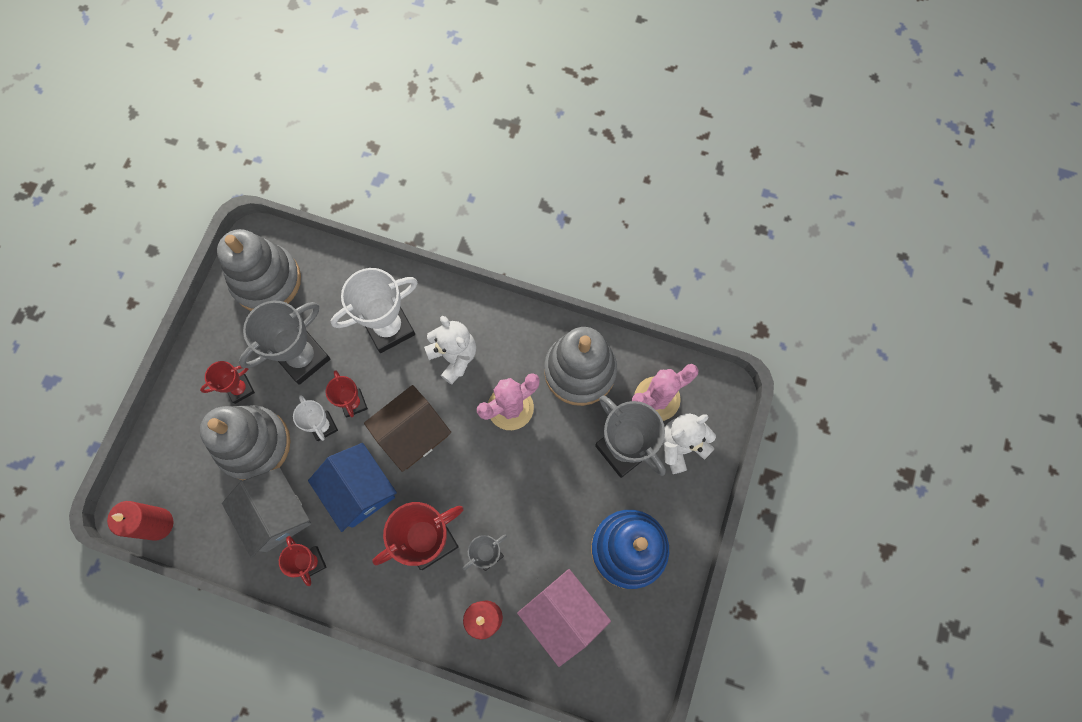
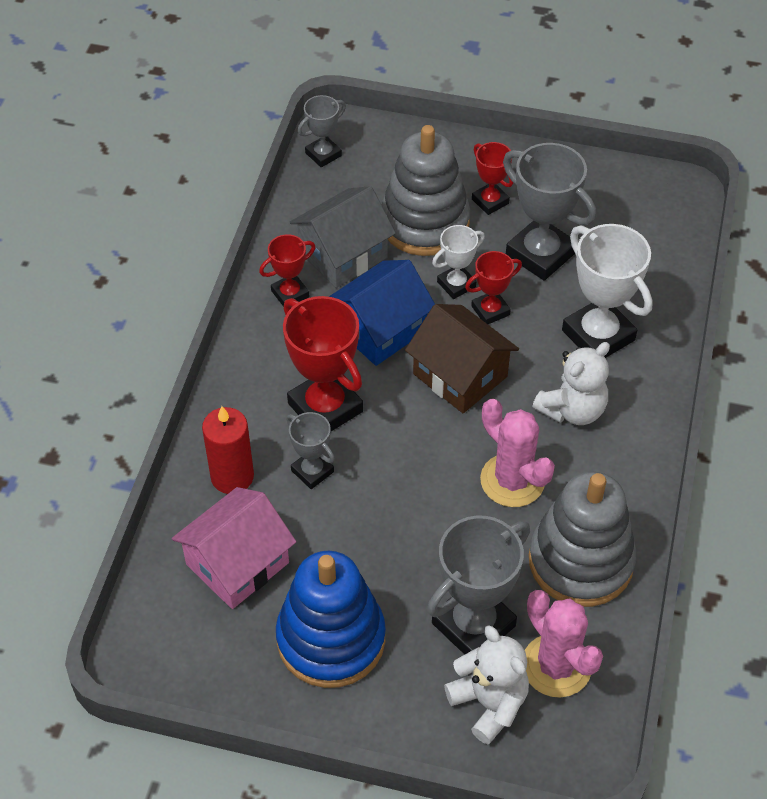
camera: 85 degrees right, 20 degrees down
(157, 524) = (323, 154): red candle -> grey trophy
(266, 280) = (633, 206): grey stacking toy -> none

